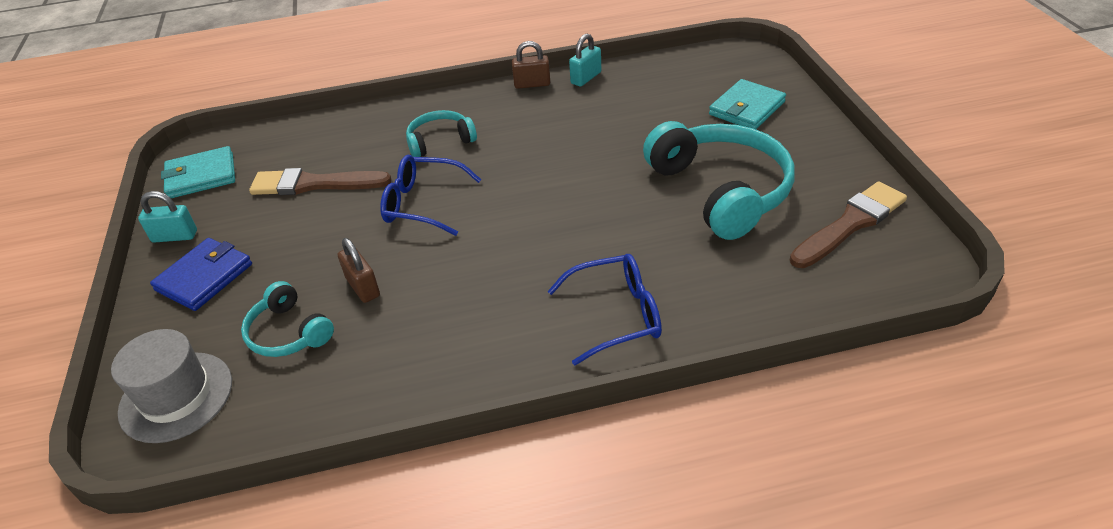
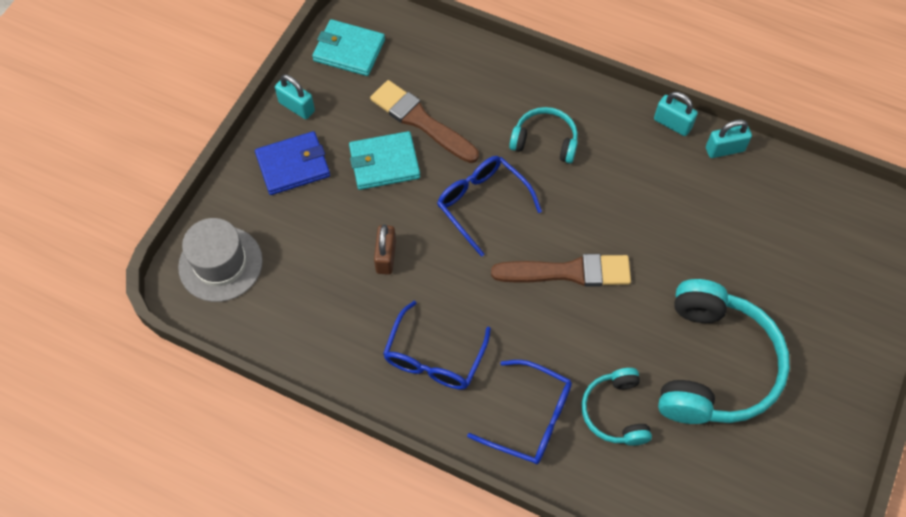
camera: 35 degrees right, 20 degrees up
(288, 333) = (314, 261): turquoise headphones -> turquoise headphones (615, 412)
(481, 329) = (434, 357): none -> blue glasses
(532, 84) = (672, 123): brown padlock -> turquoise padlock
(746, 108) = (827, 292): turquoise wallet -> turquoise wallet (384, 163)
(850, 224) = (780, 478): brown brush -> brown brush (568, 272)

